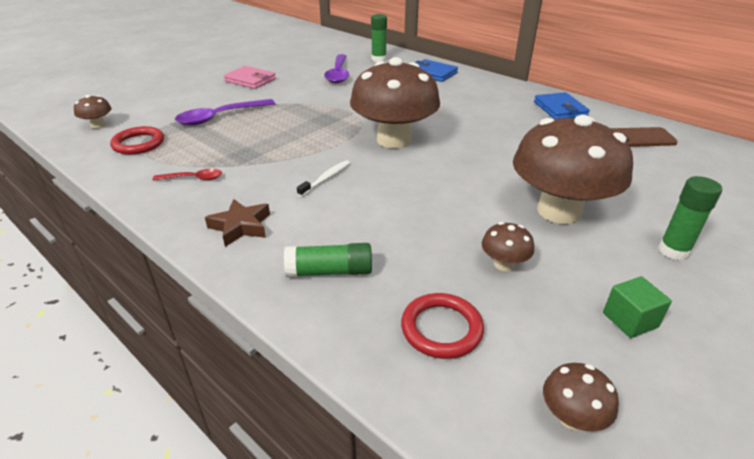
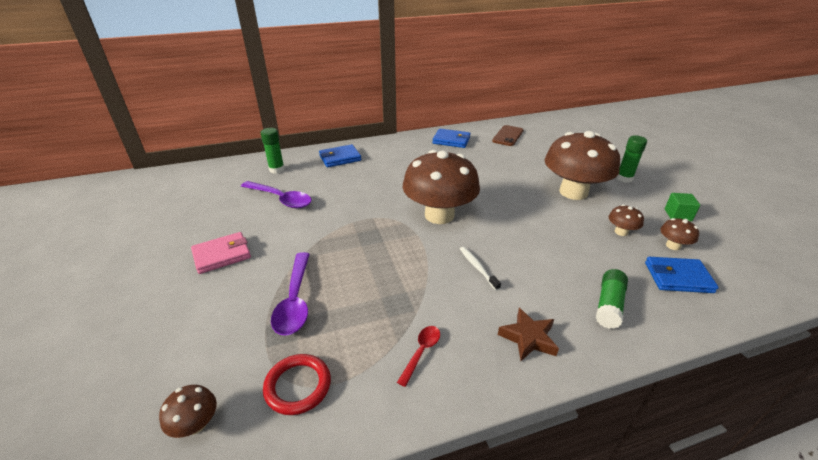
camera: 60 degrees left, 0 degrees up
(441, 329) = (678, 277): red ring -> blue wallet
(572, 417) = (747, 262): brown mushroom -> brown mushroom (673, 246)

